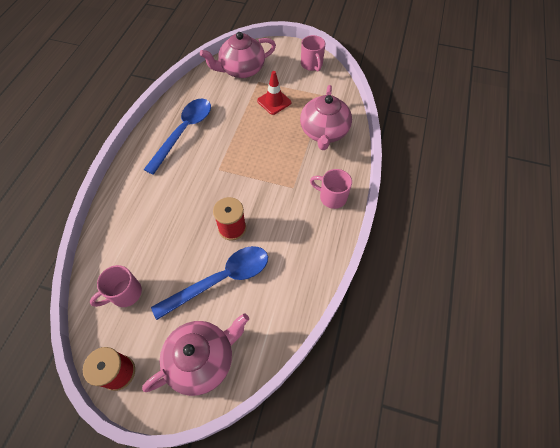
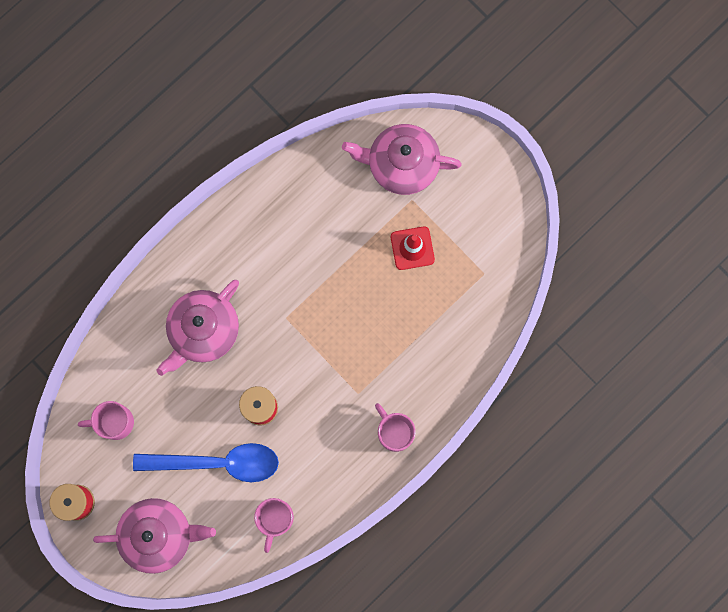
camera: 30 degrees right, 20 degrees up
(184, 132) = (272, 236): blue spoon -> none
(312, 65) = (503, 209): pink mug -> pink mug (275, 519)
(324, 132) = (445, 334): pink teapot -> pink teapot (203, 331)

